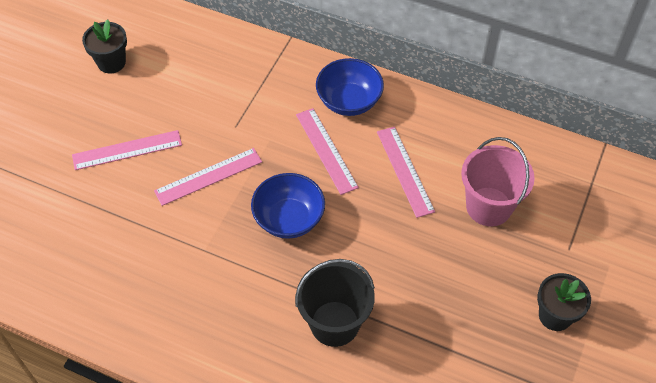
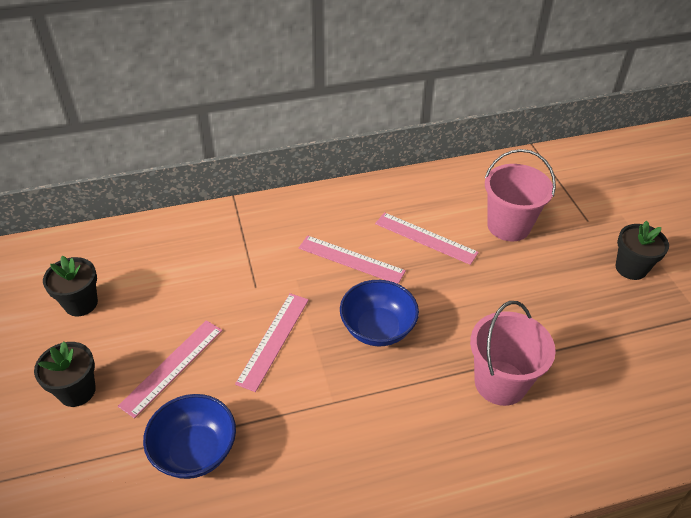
camera: 40 degrees left, 10 degrees down
(58, 127) = (77, 391): none -> black flower pot
(334, 323) = (500, 382): black bucket -> pink bucket
(349, 101) = (330, 215): blue bowl -> blue bowl (195, 451)

